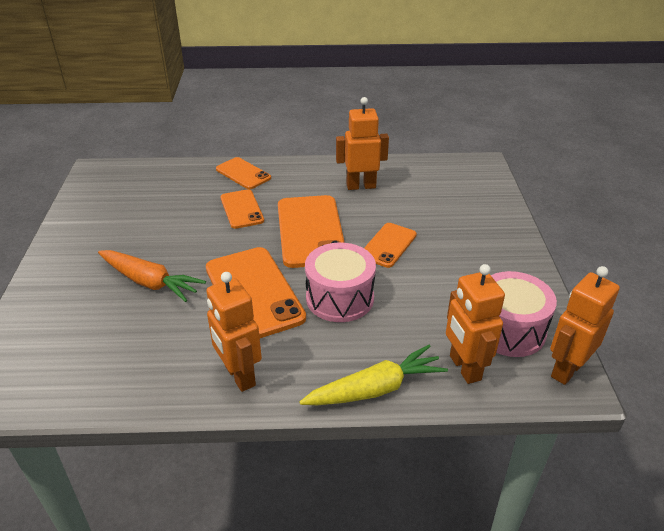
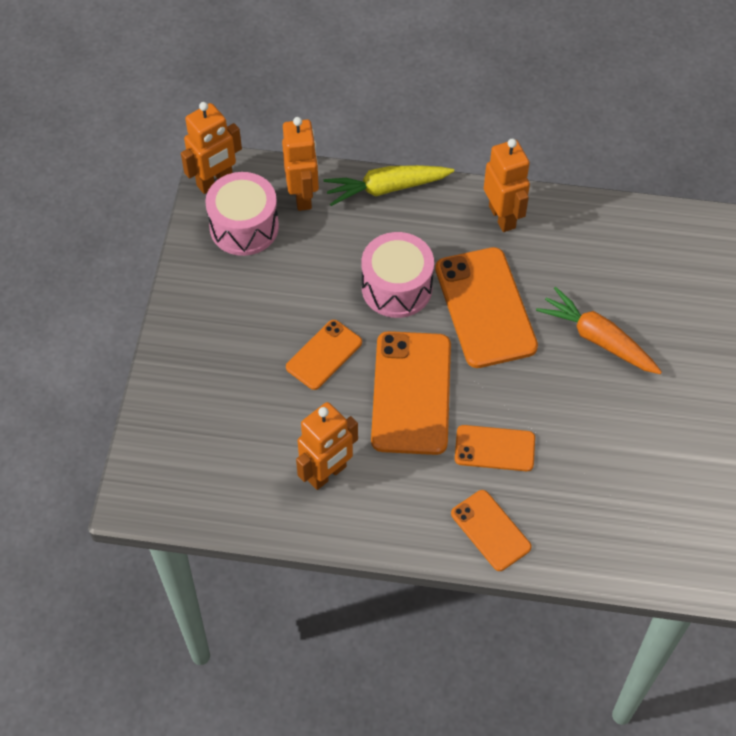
camera: 170 degrees left, 20 degrees up
(241, 209) = (494, 448): orange phone -> orange phone turned 75 degrees counterclockwise
(361, 186) = (327, 474): orange robot -> orange robot turned 45 degrees counterclockwise

